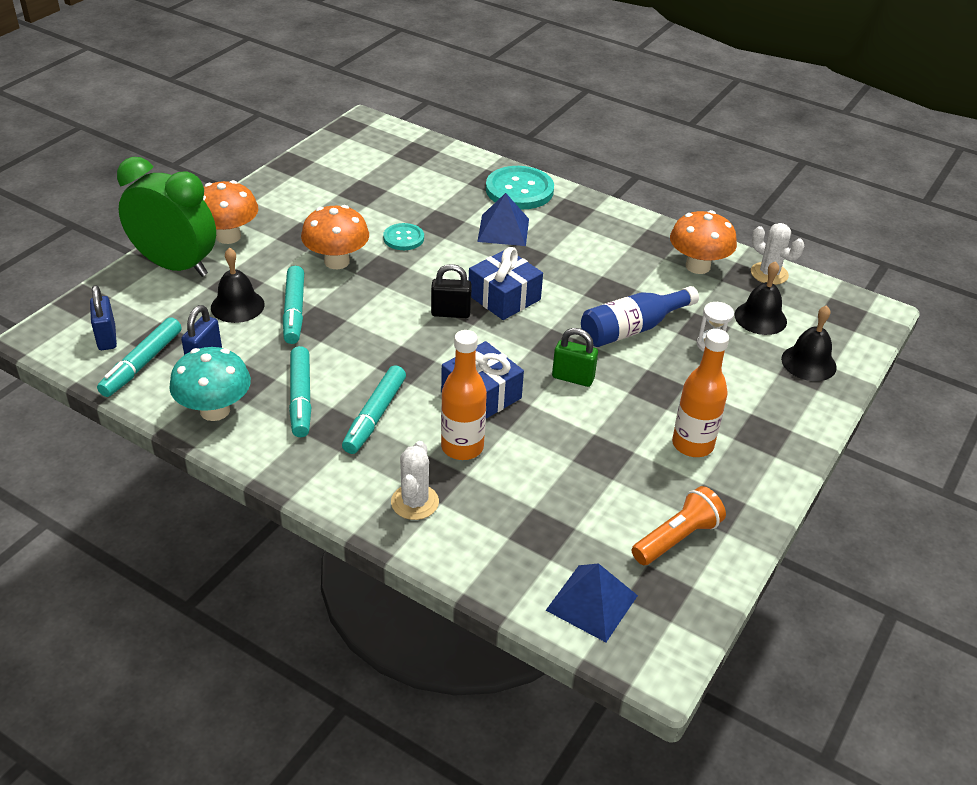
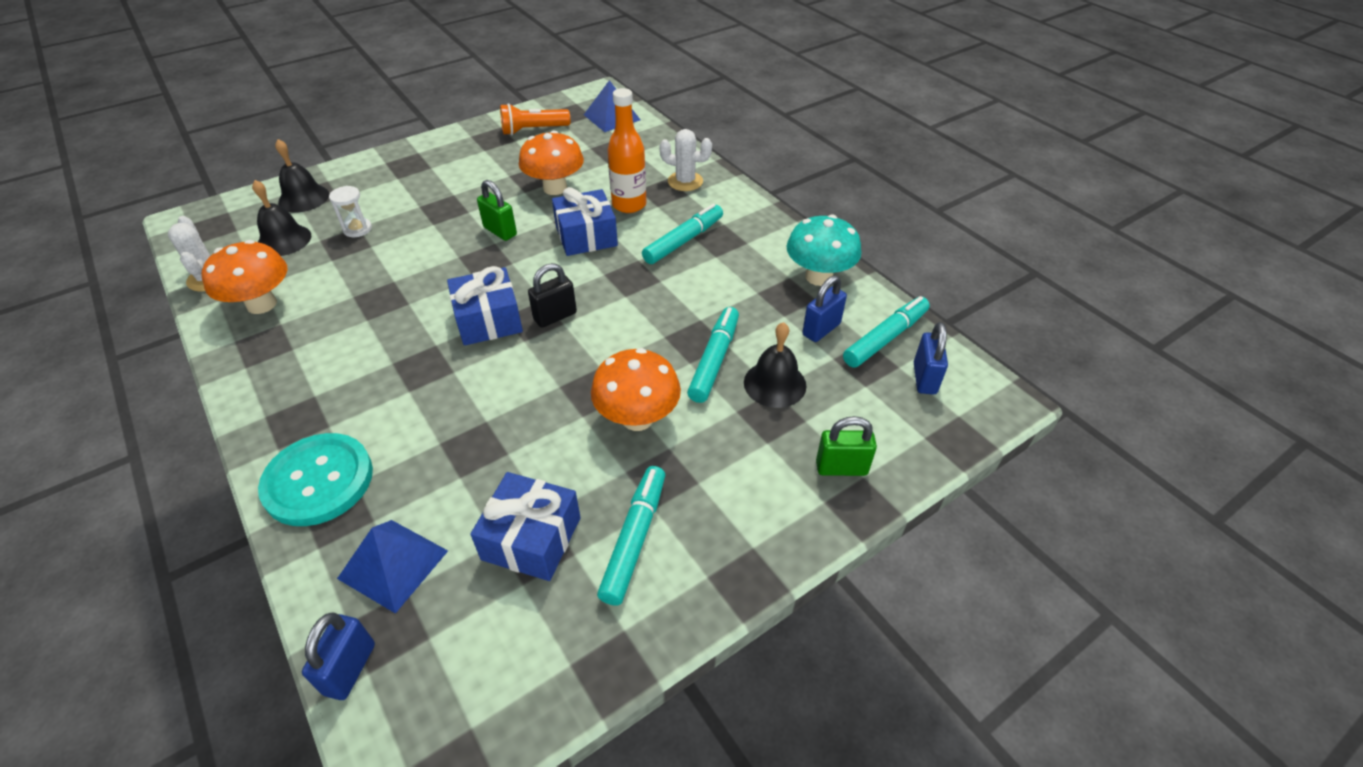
camera: 155 degrees left, 5 degrees up
(175, 266) = (841, 468): green clock -> green padlock
(228, 236) = (762, 505): orange mushroom -> orange mushroom (555, 188)
(301, 398) = (739, 269): turquoise marker -> turquoise marker (634, 538)
(367, 194) = (531, 538): none -> blue gift
(403, 238) = (535, 434): turquoise button -> none
(415, 502) = (685, 181): white cactus -> white cactus turned 75 degrees clockwise
(422, 140) = (350, 669): none -> blue padlock
(450, 313) = (555, 316): black padlock -> black padlock turned 60 degrees counterclockwise
(503, 230) = (406, 412): blue pyramid -> blue pyramid (393, 564)
(632, 329) = (404, 258): blue bottle -> none
(692, 445) = (464, 170): orange bottle -> none

